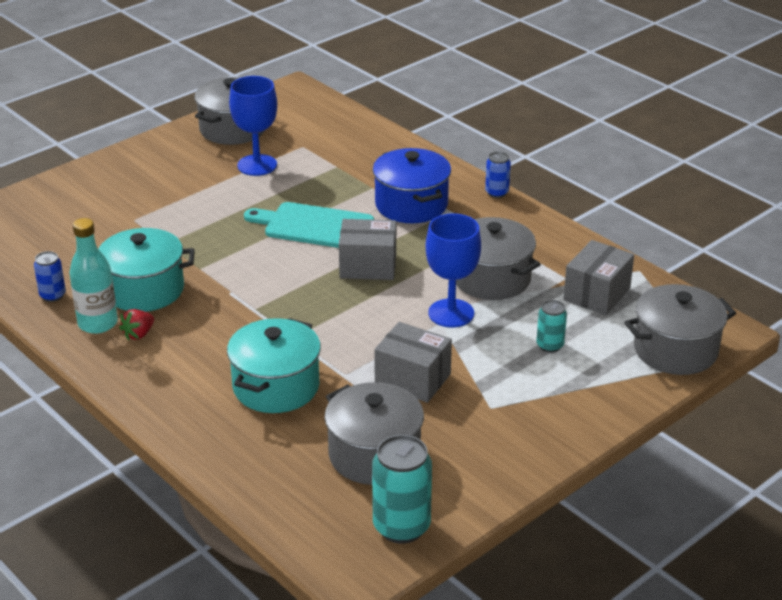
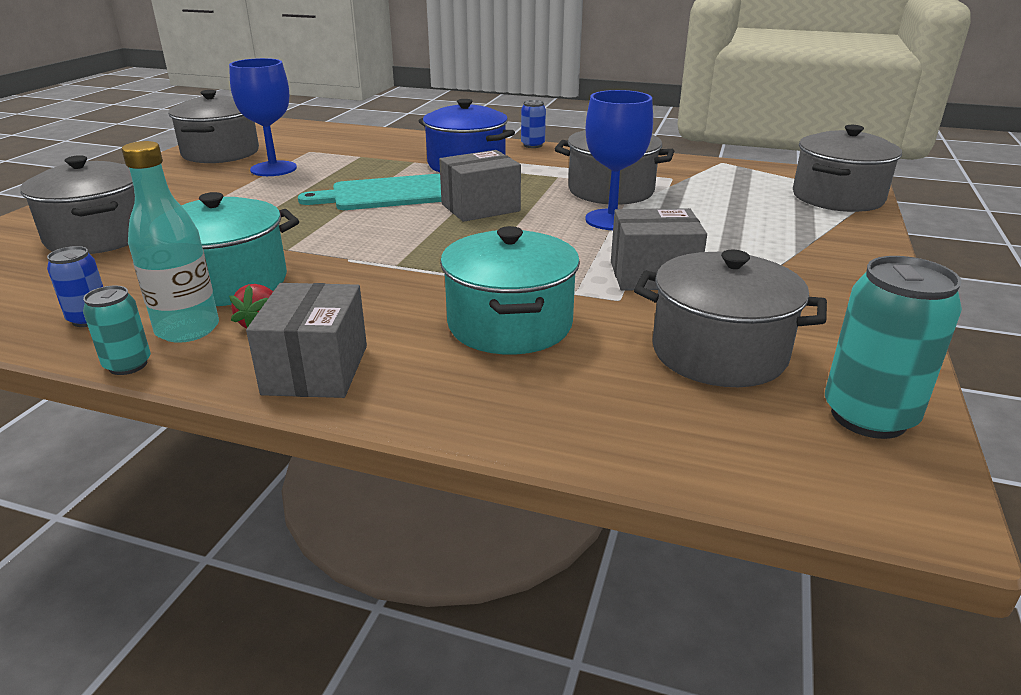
camera: 30 degrees left, 5 degrees down
(95, 215) = (99, 236): none -> grey pot
(550, 345) = (736, 219): turquoise can -> turquoise can (128, 365)
(597, 294) = (714, 181): grey box -> grey box (316, 369)

